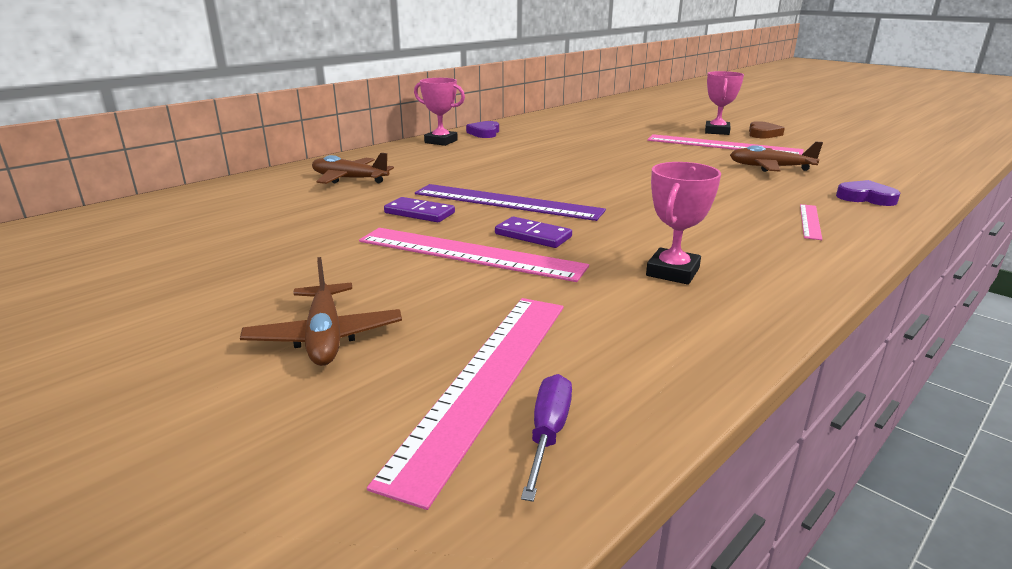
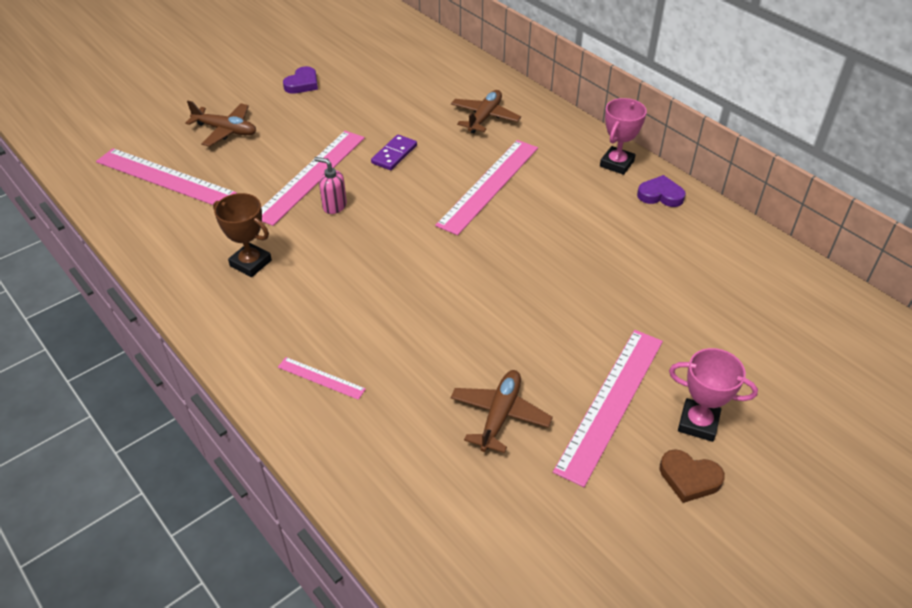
camera: 95 degrees right, 20 degrees up
(325, 337) = (225, 130): brown plane -> brown plane turned 150 degrees counterclockwise
(478, 175) = (489, 185): none -> pink ruler
(506, 202) = (411, 198): purple ruler -> none
(533, 235) = (334, 206): purple domino -> pink soap dispenser
(548, 433) = (119, 192): purple screwdriver -> none
(672, 272) = (250, 263): pink trophy -> brown trophy
(866, 198) = (376, 457): purple heart -> purple heart (302, 84)

